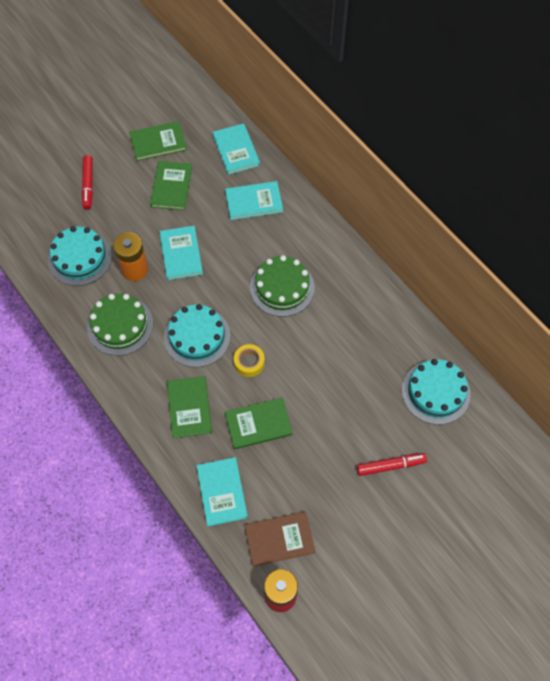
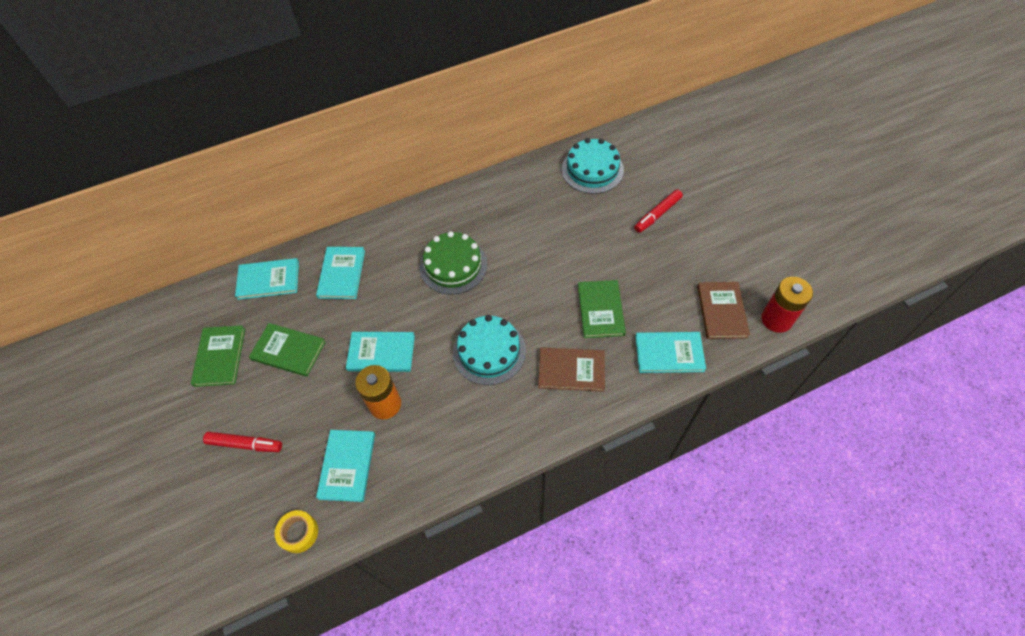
camera: 75 degrees left, 5 degrees down
(80, 258) = (347, 466): turquoise cake -> turquoise book
(120, 325) = (454, 429): green cake -> none
(189, 408) = (571, 370): green book -> brown book
(249, 362) = (531, 307): yellow tape -> yellow tape (299, 533)
(390, 466) = (657, 214): red marker -> red marker turned 135 degrees counterclockwise

